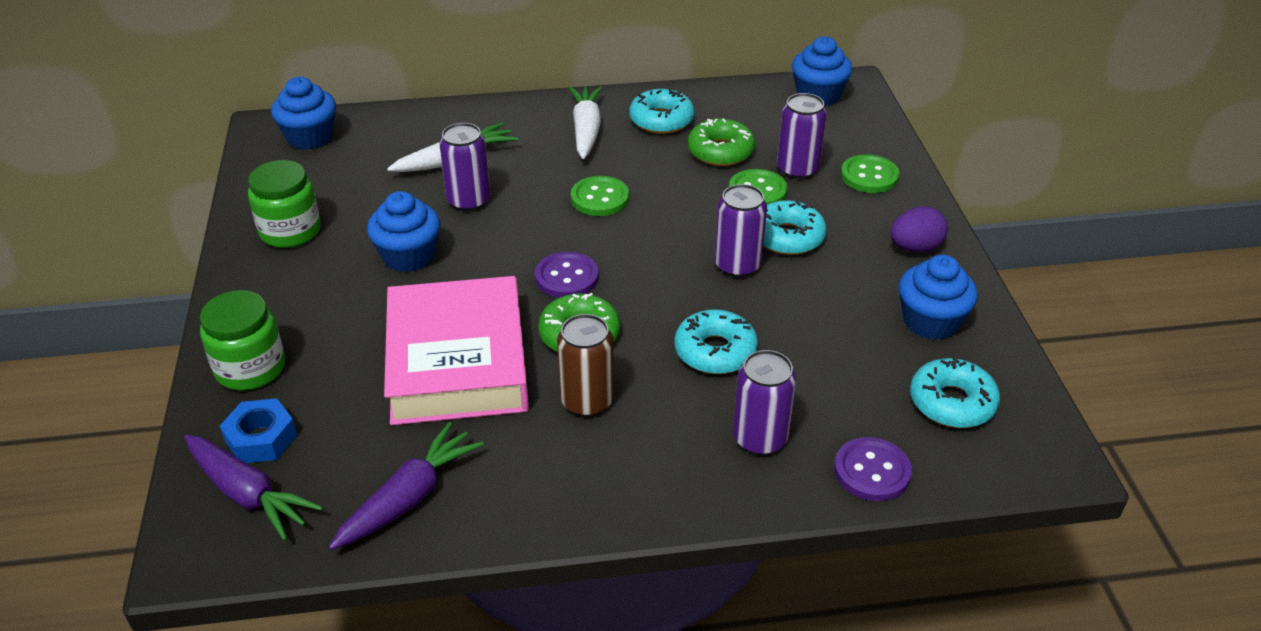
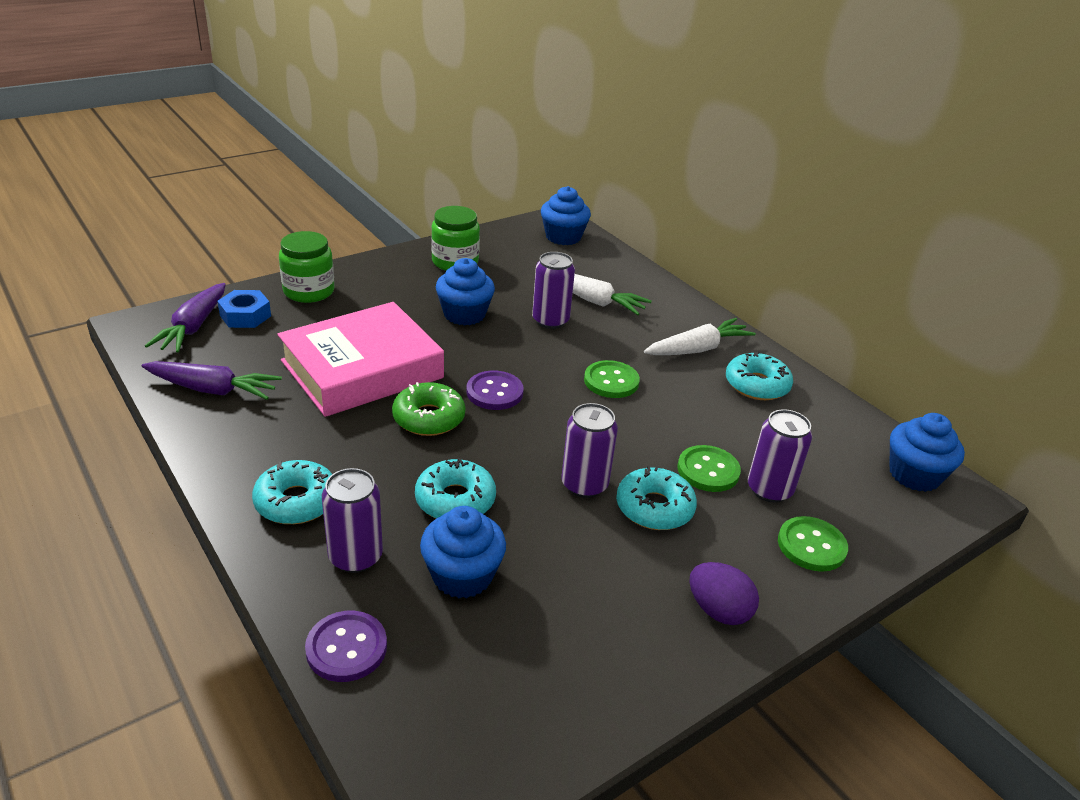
camera: 60 degrees right, 5 degrees down
(587, 401) = (352, 443): brown can -> none
(720, 151) = (746, 432): green donut -> none
(930, 321) = (601, 649): blue cupcake -> blue cupcake (462, 575)
(952, 402) = (480, 695): turquoise donut -> turquoise donut (296, 501)

